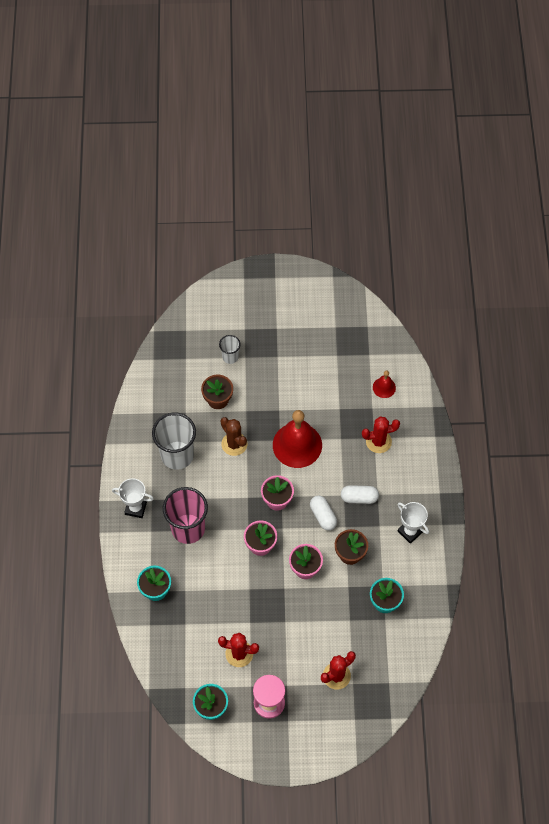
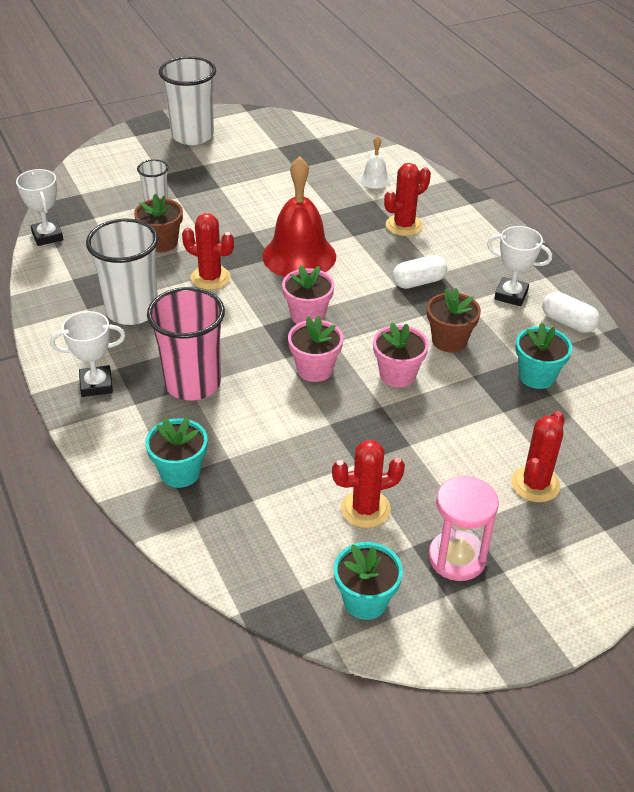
camera: 25 degrees left, 20 degrees down
(151, 366) = (47, 236): none -> white trophy
(234, 444) = (210, 278): brown cactus -> red cactus
(282, 293) = (192, 136): none -> white cup
(323, 516) = (383, 313): white capsule -> white capsule (568, 322)
(384, 387) = (374, 179): red bell -> white bell

